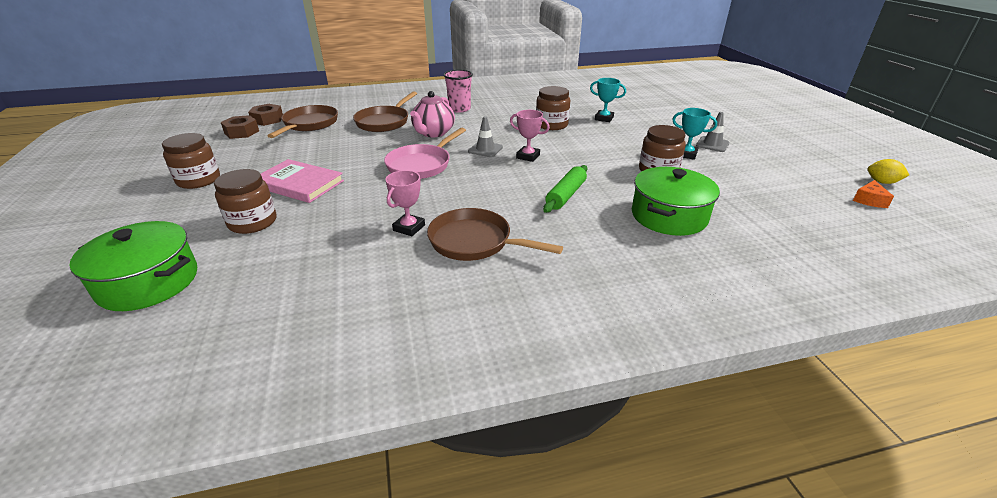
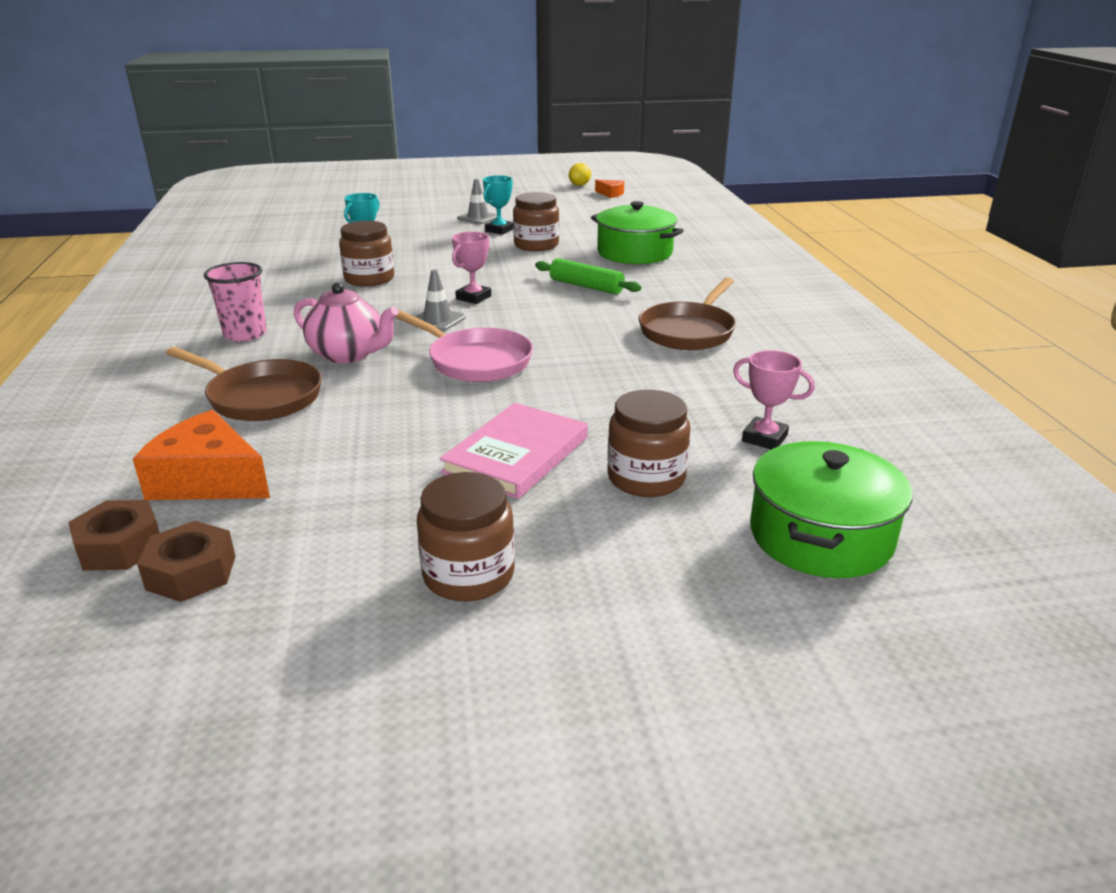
camera: 85 degrees left, 5 degrees down
(309, 124) = (208, 480): brown pan -> orange cheese
(409, 228) = (660, 365): pink trophy -> pink trophy (764, 438)

